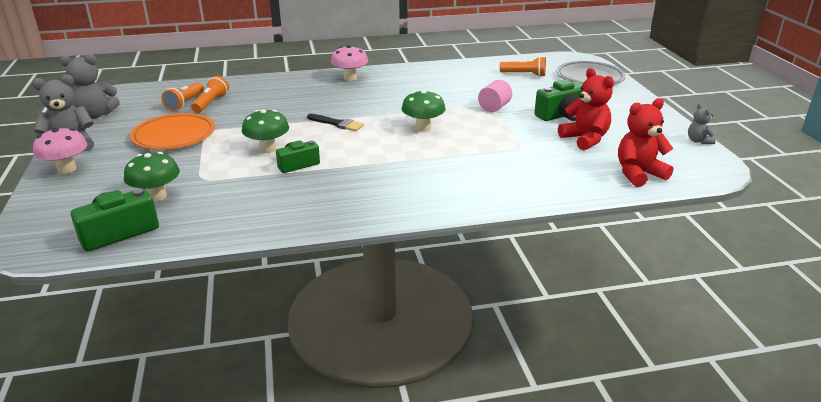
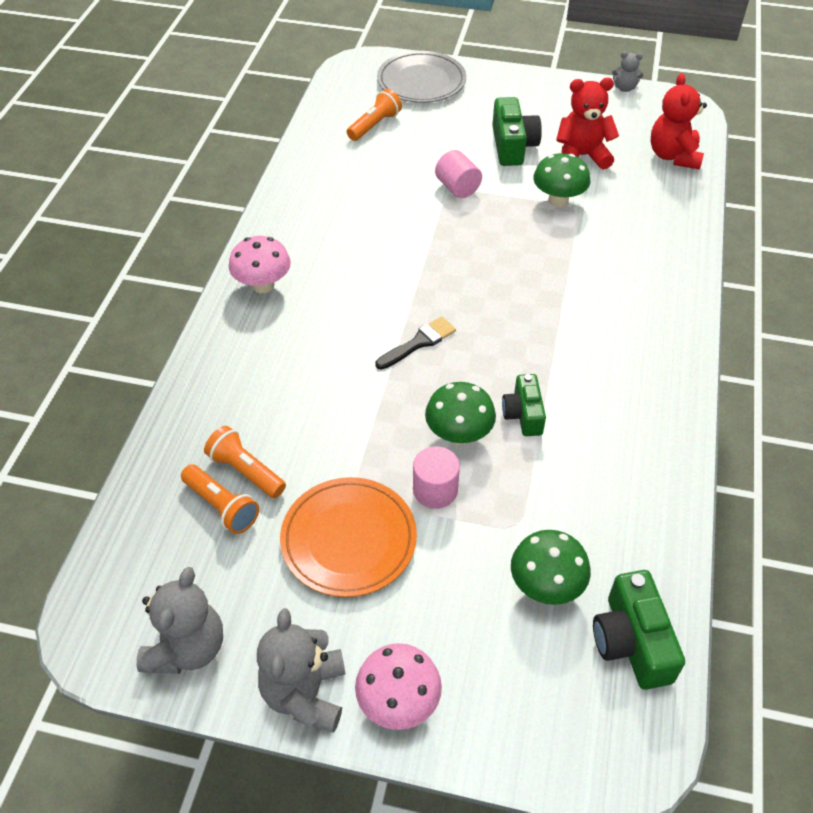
camera: 65 degrees left, 20 degrees up
(220, 150) = (435, 490): none -> pink cylinder
(423, 128) = (480, 267): green mushroom -> green mushroom (558, 200)

